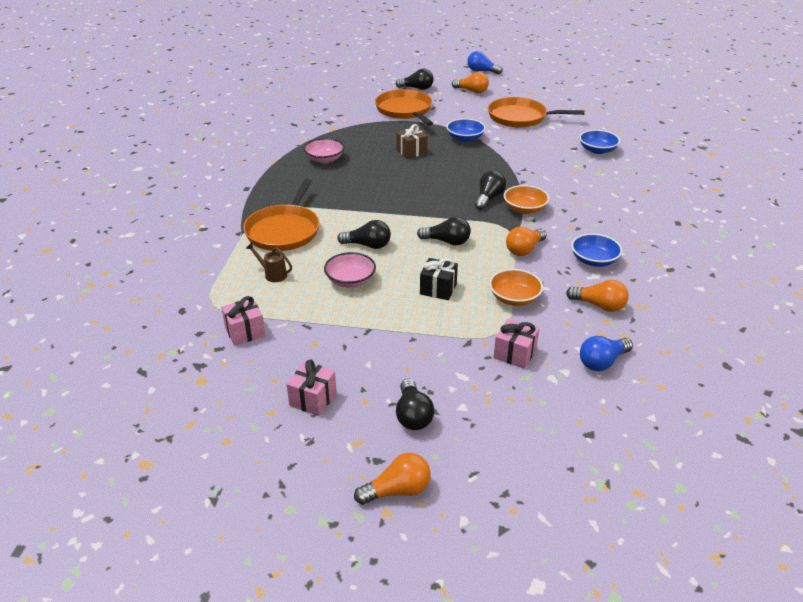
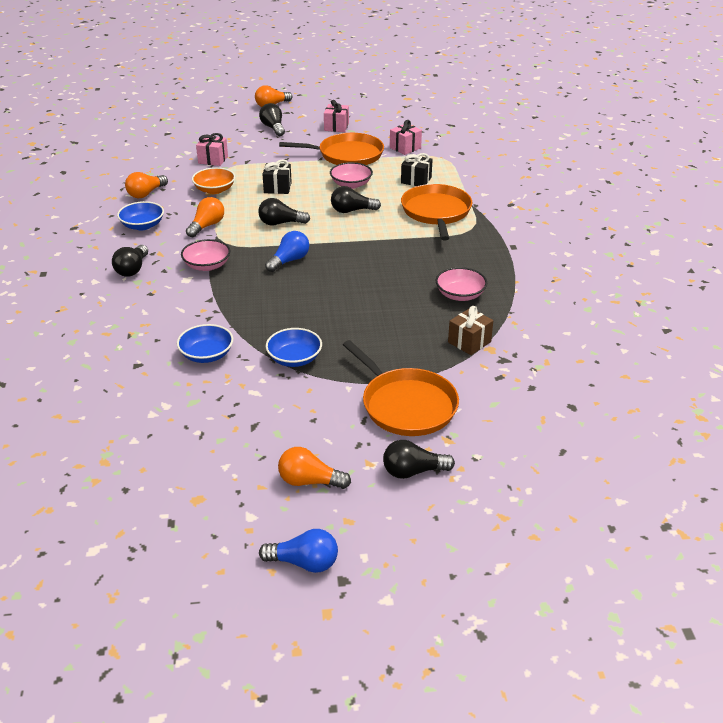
camera: 165 degrees right, 0 degrees up
(273, 274) = (416, 180): brown watering can -> black gift
(411, 152) = (359, 323): brown gift -> brown gift (469, 342)
(488, 198) = (247, 272): black light bulb -> black light bulb (132, 269)
(520, 117) = (216, 419): orange pan -> orange pan (347, 155)
(524, 209) = (207, 265): orange bowl -> pink bowl
(597, 150) = (104, 366): blue bowl -> blue bowl (206, 355)
(599, 305) = (146, 193): orange light bulb -> orange light bulb turned 60 degrees counterclockwise
(602, 362) = (151, 163): blue light bulb -> blue light bulb (289, 261)

